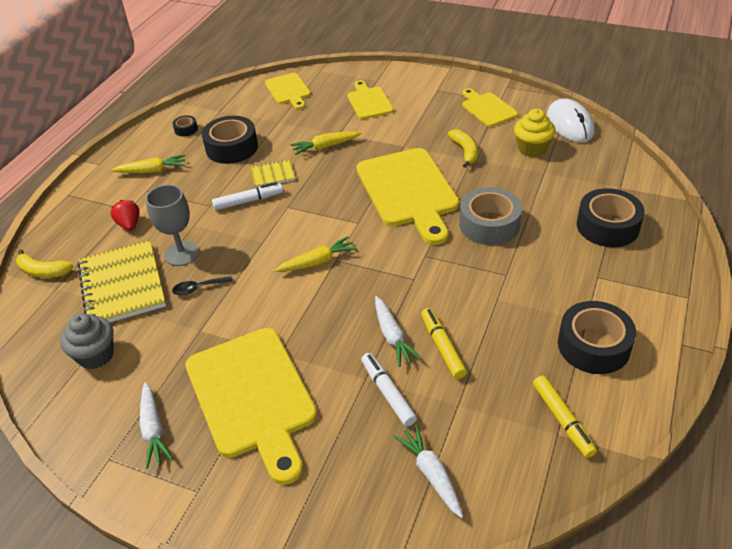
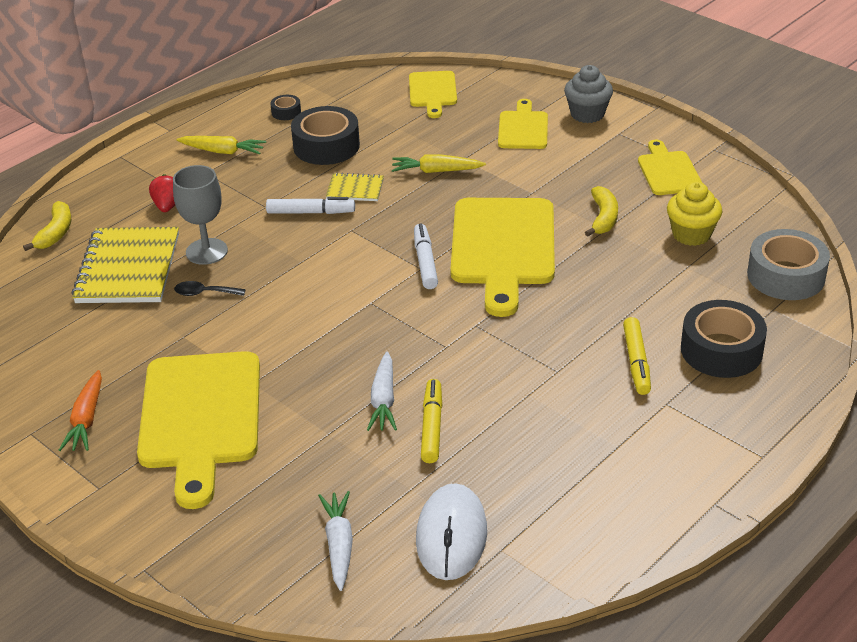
camera: 20 degrees right, 5 degrees down
(43, 271) = (56, 233): yellow banana -> yellow banana turned 120 degrees counterclockwise
(96, 355) = (66, 332): grey cupcake -> grey cupcake (587, 114)
(154, 430) = (86, 419): white carrot -> orange carrot
(317, 262) = (349, 299): yellow carrot -> none
(388, 393) = (342, 455): white marker -> white marker (425, 262)
(489, 224) = (575, 310): grey tape -> grey tape (786, 276)
(562, 420) = (516, 537): yellow marker -> yellow marker (636, 362)
(569, 124) = (763, 216): white mouse -> white mouse (451, 535)
(593, 345) = (606, 474): black tape -> none

